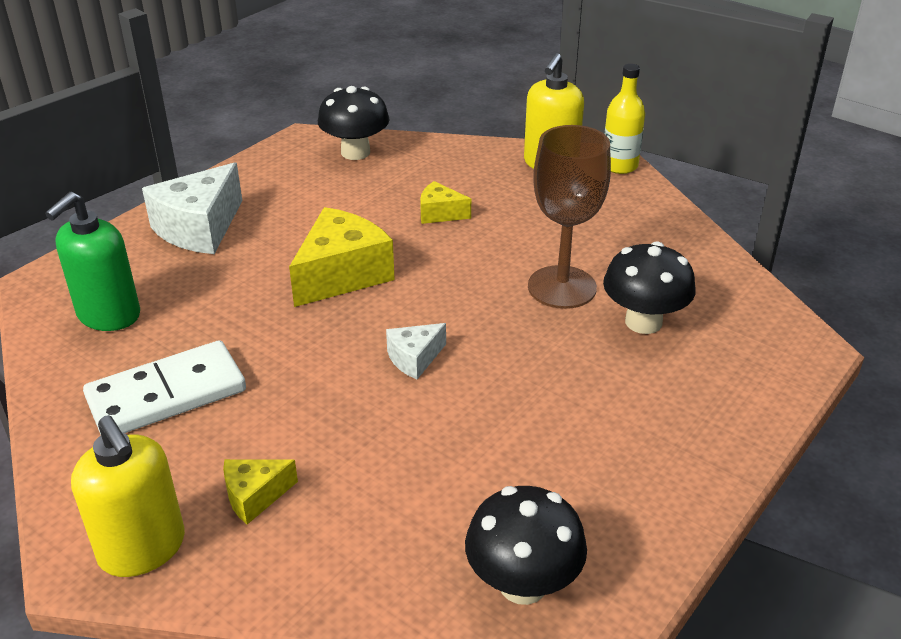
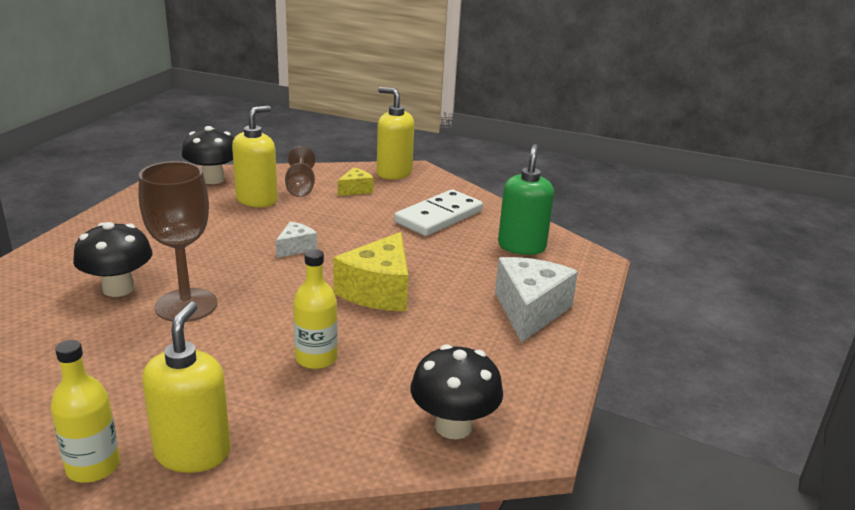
camera: 160 degrees right, 10 degrees down
(355, 521) = (300, 187): none -> brown goblet
(440, 213) = (316, 358): yellow cheese -> yellow bottle
(446, 490) = (257, 200): none -> yellow soap dispenser

